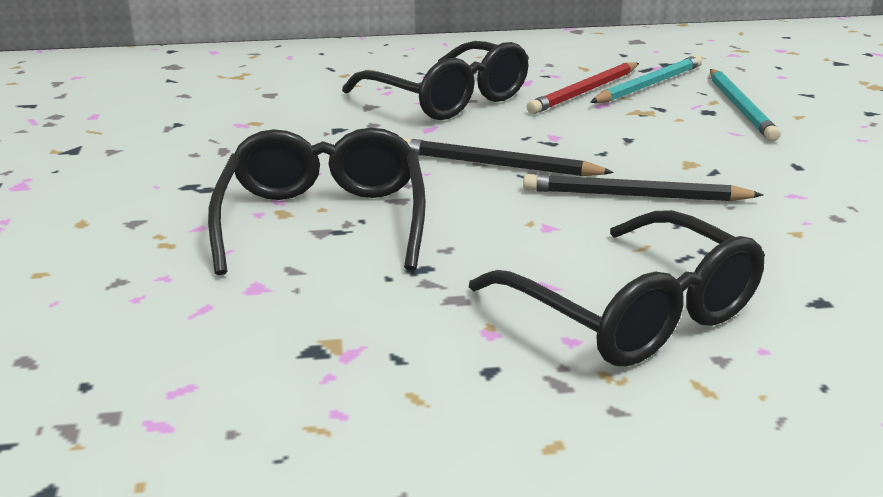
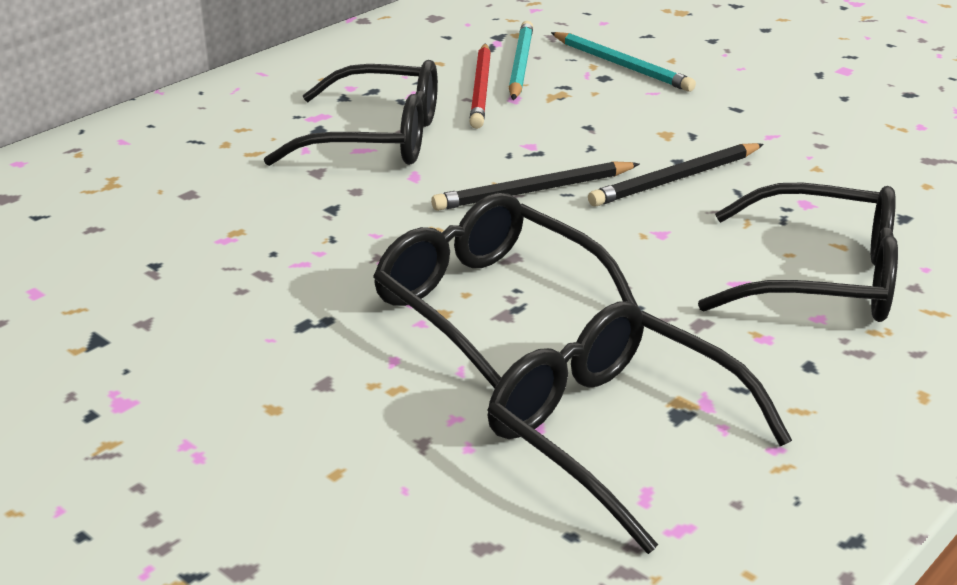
camera: 40 degrees left, 5 degrees up
(242, 337) = (613, 433): none -> black glasses

